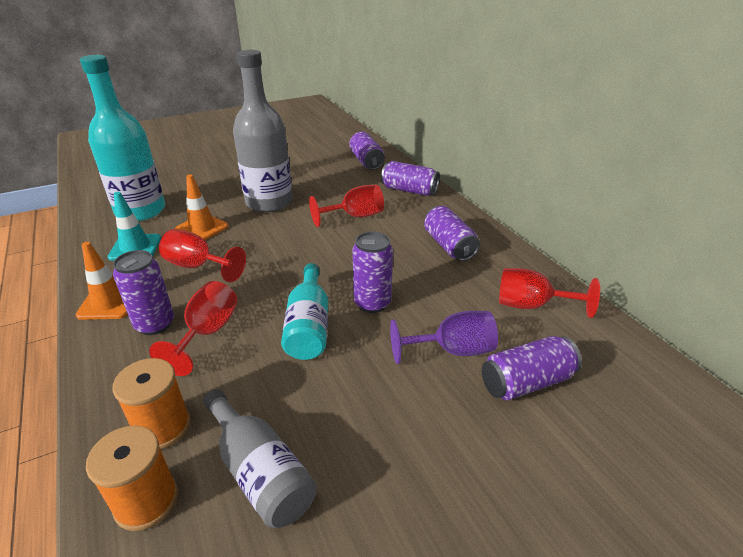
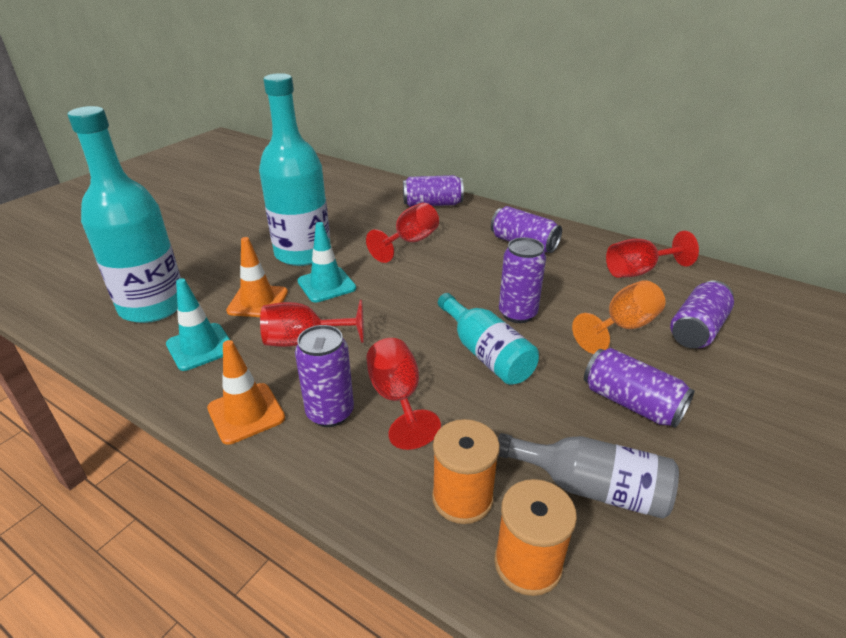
camera: 30 degrees left, 0 degrees up
(258, 231) = (326, 285): none -> turquoise traffic cone
(269, 202) = (303, 253): grey bottle -> turquoise bottle
(366, 161) = (358, 187): purple can -> purple can (631, 403)
(452, 350) = (622, 327): purple goblet -> orange goblet

